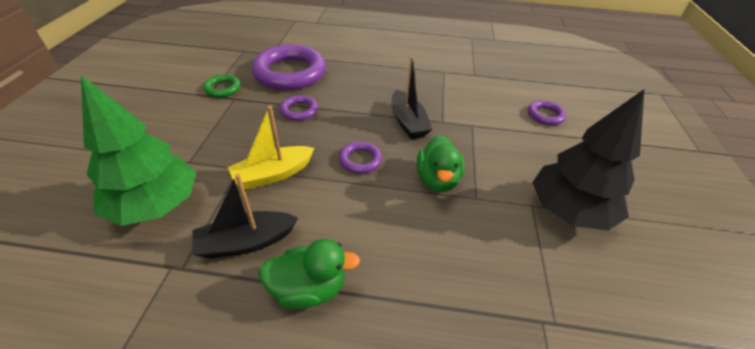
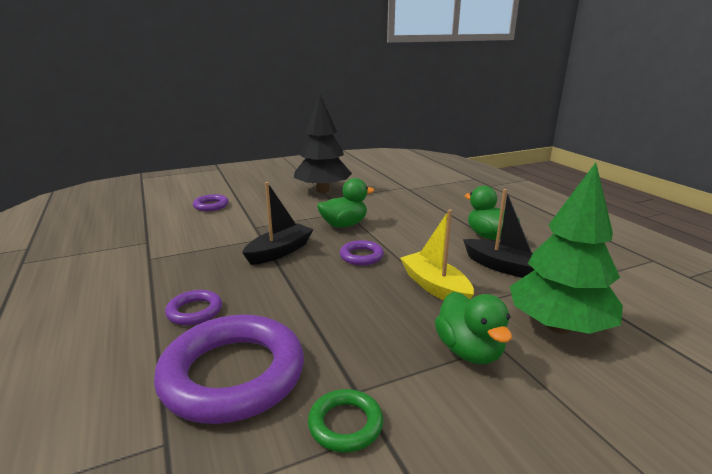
camera: 120 degrees left, 20 degrees down
(202, 147) = (469, 351): none -> green duck
(273, 174) = (435, 287): yellow boat -> yellow boat turned 150 degrees counterclockwise
(299, 110) = (325, 318): purple ring -> purple ring (194, 311)

